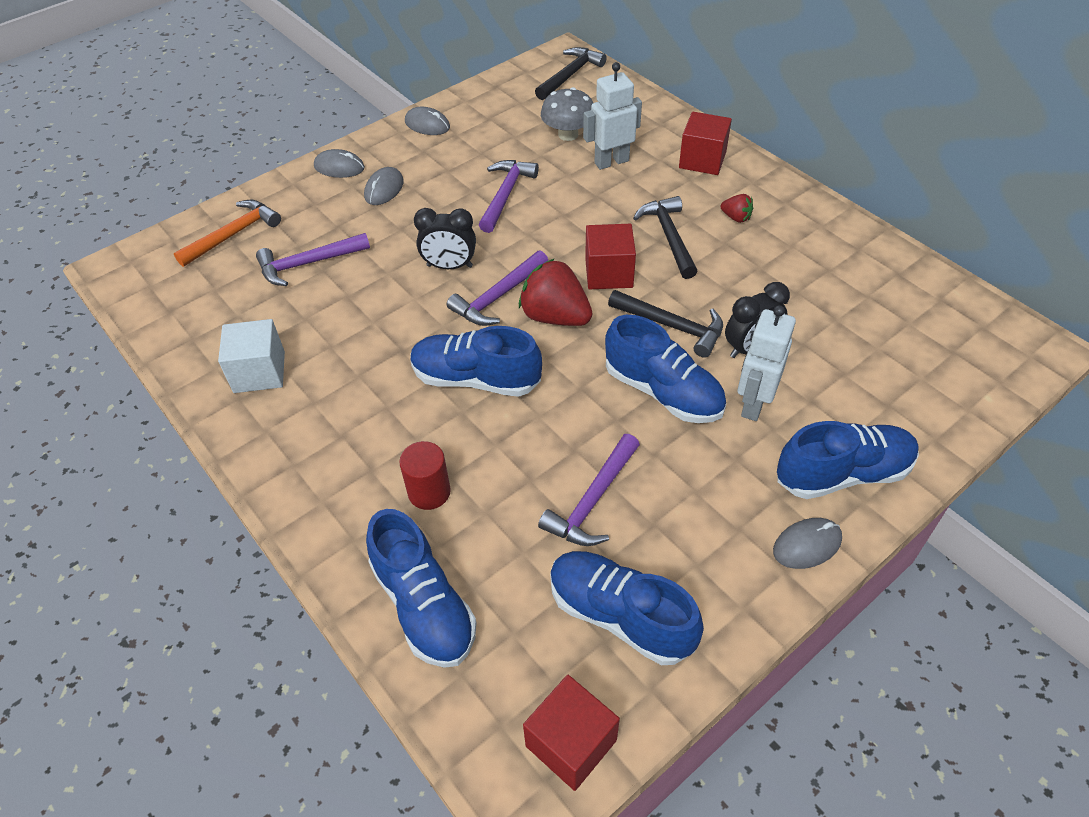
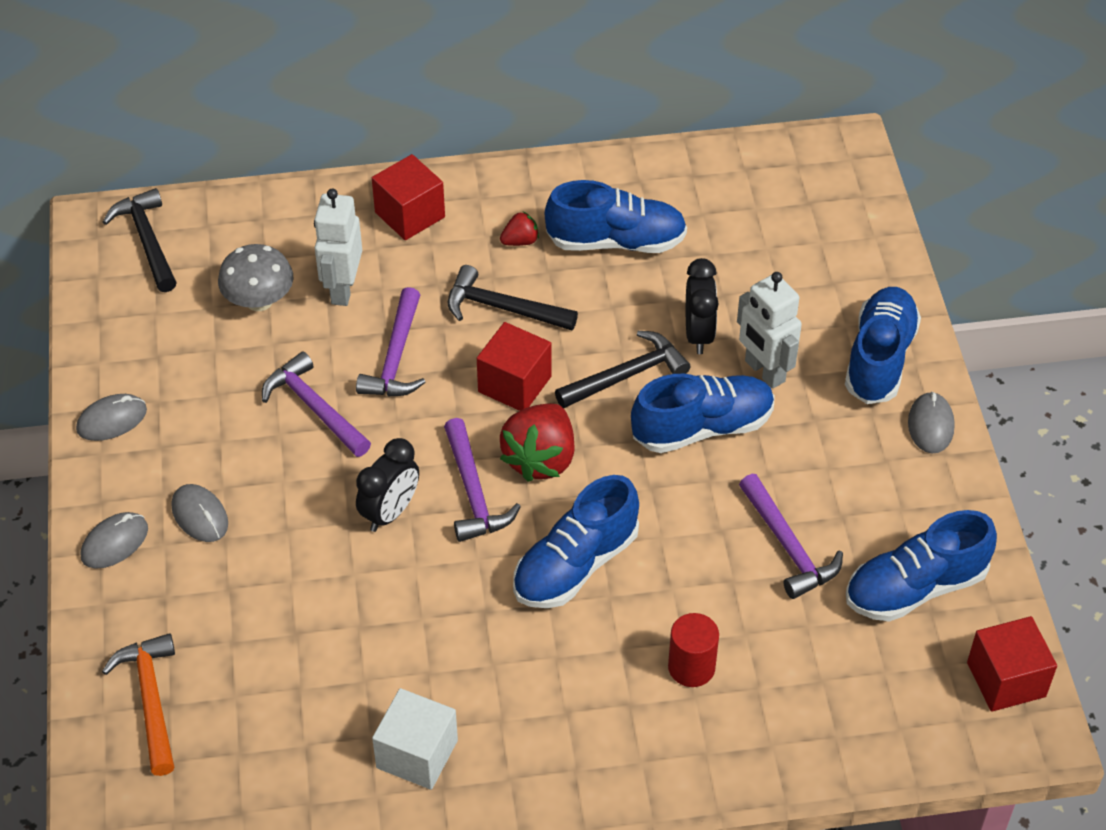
camera: 60 degrees left, 0 degrees up
(308, 263) = (273, 642): purple hammer -> purple hammer (396, 357)
(423, 605) = (814, 726): blue shoe -> blue shoe (616, 241)
(555, 316) = (540, 459): red strawberry -> red strawberry turned 45 degrees counterclockwise

